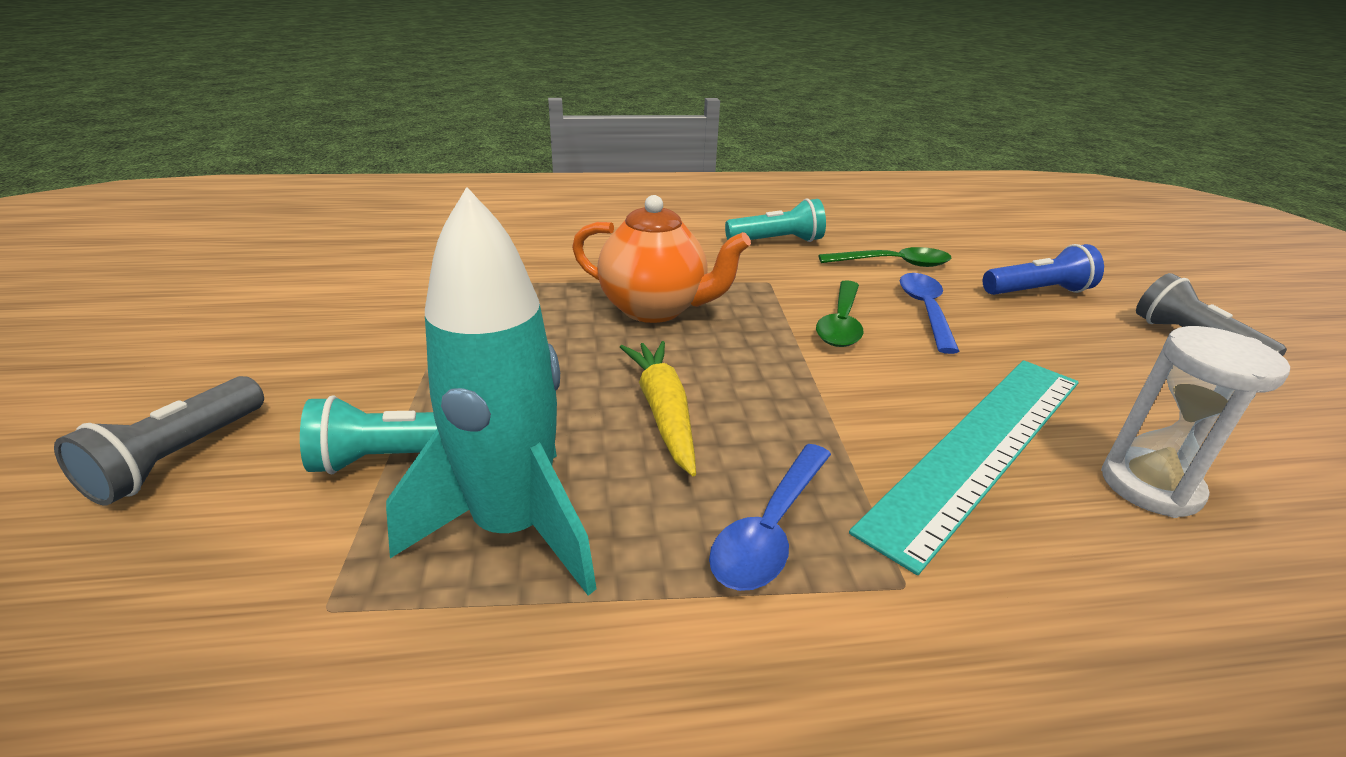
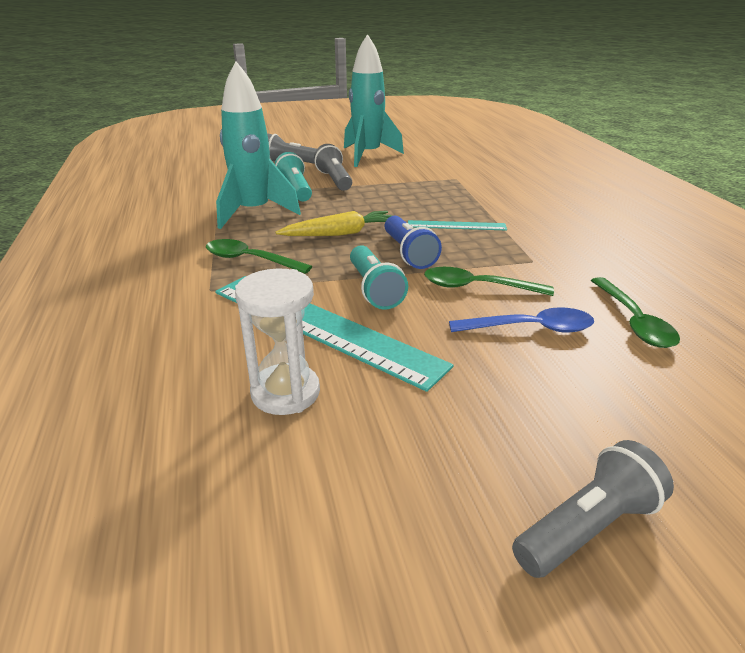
camera: 85 degrees right, 0 degrees up
(246, 347) = (368, 155): none -> turquoise rocket
(372, 400) = (334, 180): none -> grey flashlight
(655, 309) = (456, 225): orange teapot -> turquoise ruler
(770, 529) = (250, 260): blue spoon -> green spoon
(777, 241) = (627, 265): turquoise flashlight -> turquoise flashlight (374, 289)
(1038, 292) = (644, 414): blue flashlight -> blue flashlight (408, 253)

